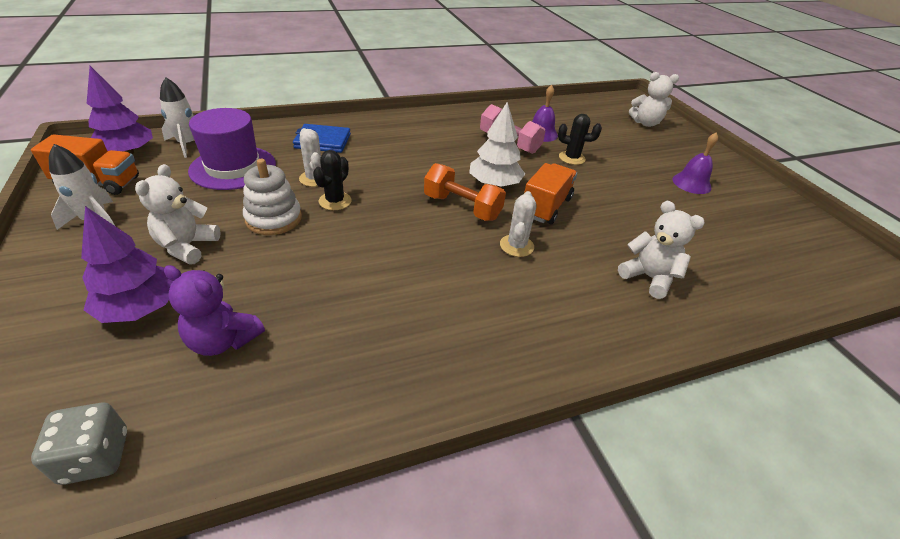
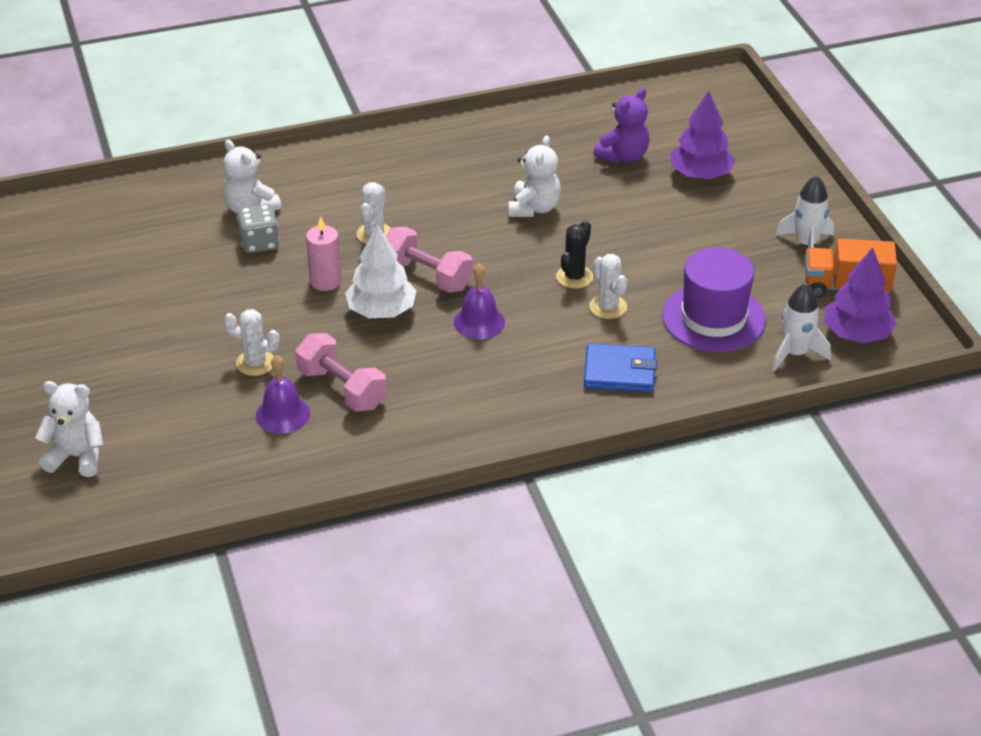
camera: 175 degrees left, 0 degrees up
(95, 457) = (664, 103): grey dice -> grey dice (259, 243)
(187, 246) = (699, 222): white teddy bear -> white teddy bear (534, 208)
(223, 340) = (623, 156): purple teddy bear -> purple teddy bear turned 105 degrees clockwise
(274, 219) = (632, 253): white stacking toy -> none
(462, 207) = (427, 276): orange dumbbell -> pink dumbbell
(546, 207) = (325, 281): orange truck -> pink candle
(572, 158) = (255, 363): black cactus -> white cactus
(691, 183) = (104, 327): purple bell -> purple bell (479, 322)

